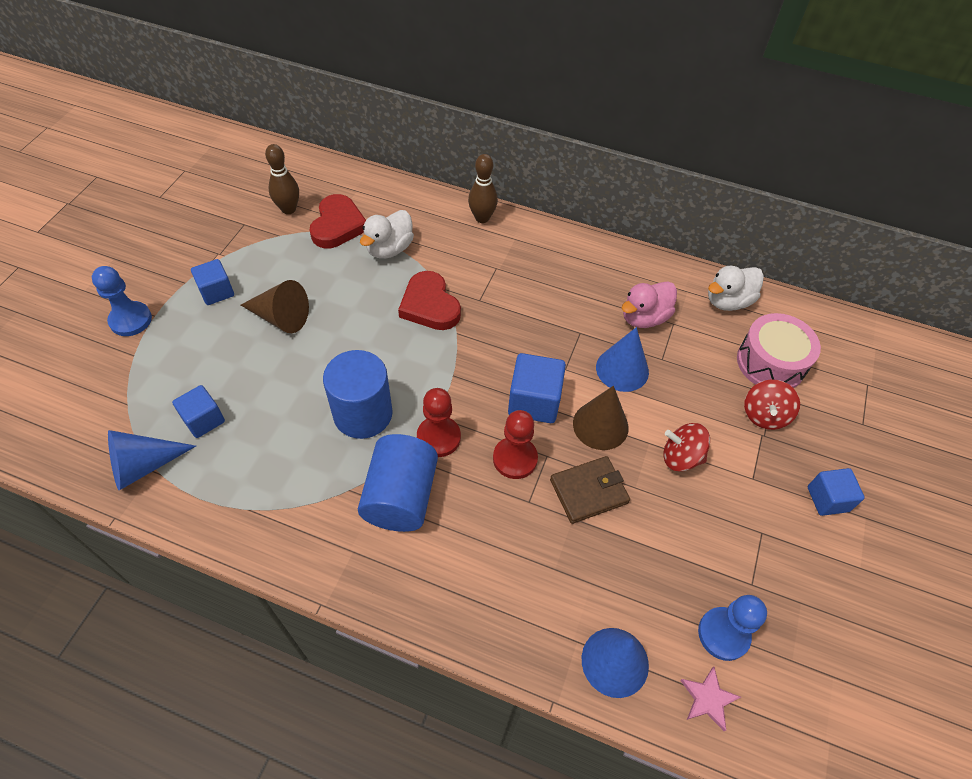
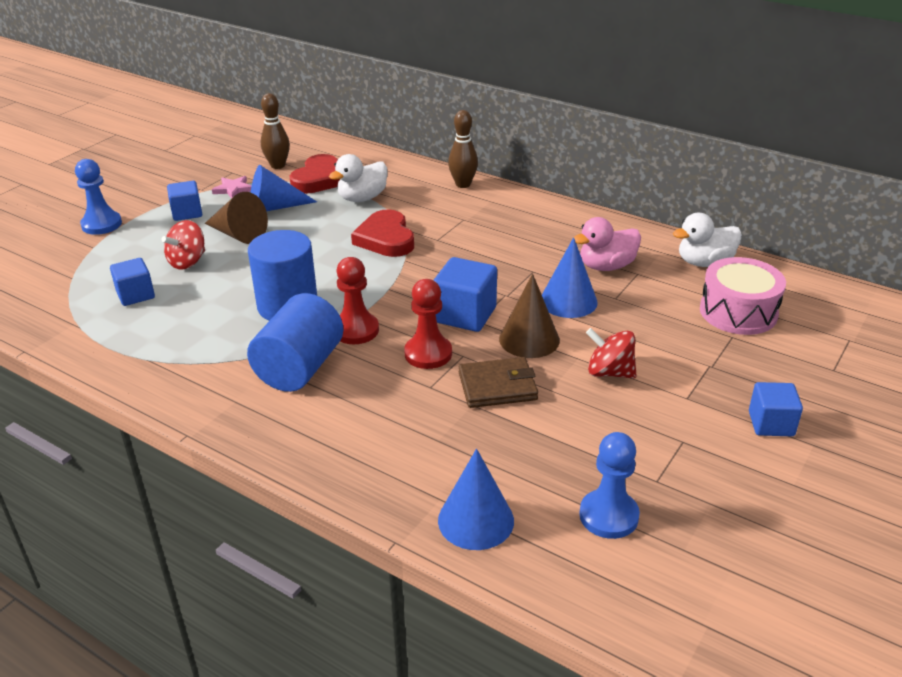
camera: 15 degrees right, 20 degrees down
(143, 466) = (67, 319): blue cone -> blue cone (274, 207)
(708, 699) = (572, 566): pink star -> pink star (233, 189)
(764, 415) = (717, 350): red spinning top -> red spinning top (188, 262)

